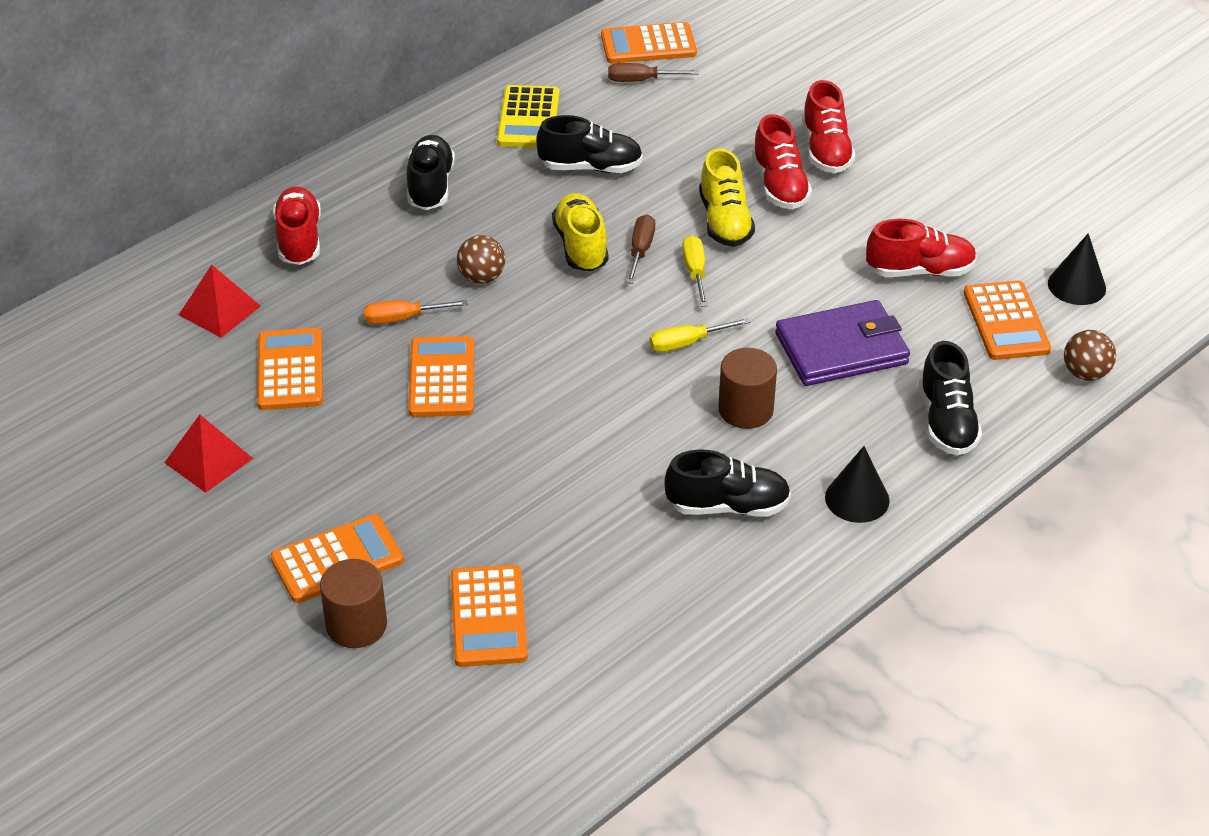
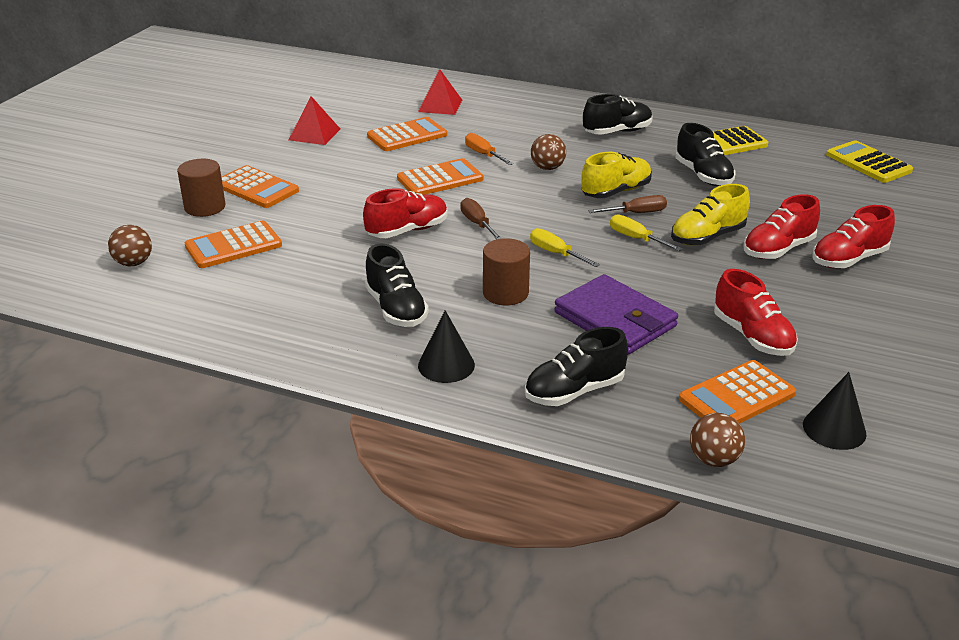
camera: 65 degrees right, 10 degrees down
(299, 240) = (523, 109): red shoe -> red shoe (407, 231)
(469, 727) = (133, 263): none -> brown ball
(641, 80) = (824, 170): brown screwdriver -> brown screwdriver (477, 224)
(648, 45) = (868, 163): orange calculator -> yellow calculator
(695, 272) = (636, 239): yellow screwdriver -> yellow screwdriver turned 105 degrees counterclockwise

